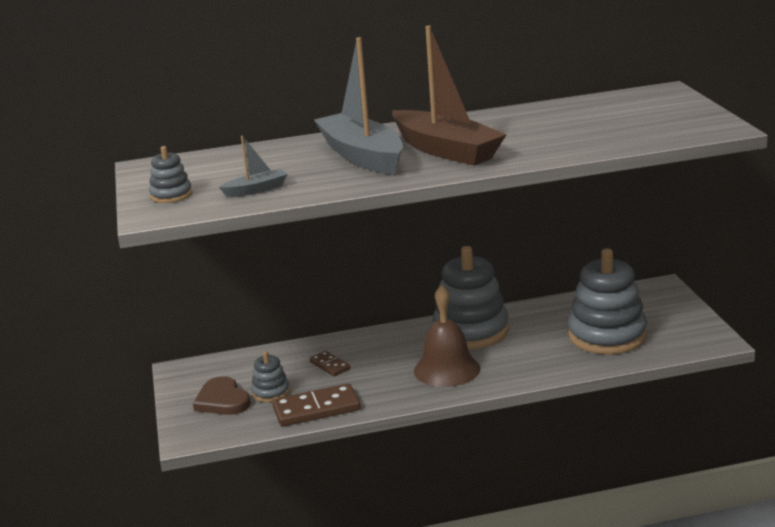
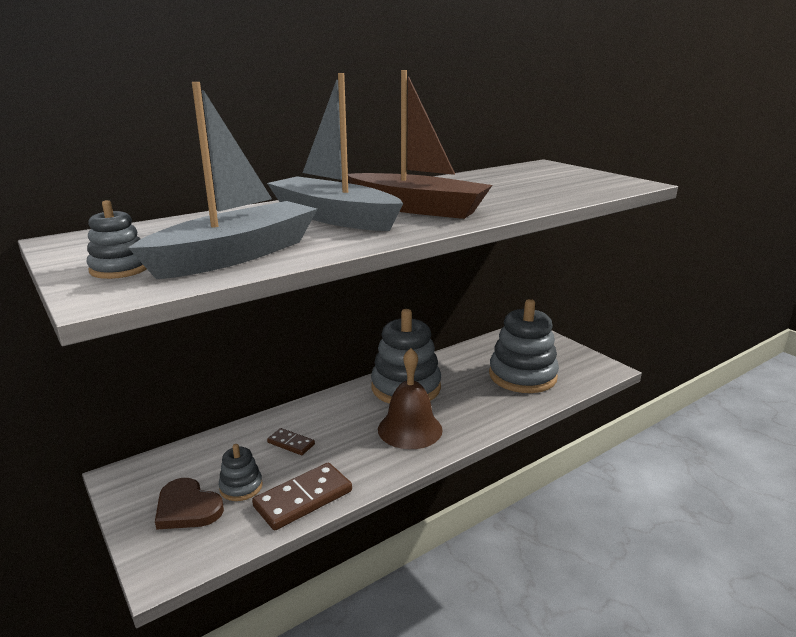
camera: 25 degrees left, 0 degrees up
(256, 190) = (236, 255): grey boat -> grey boat, size x2.22

